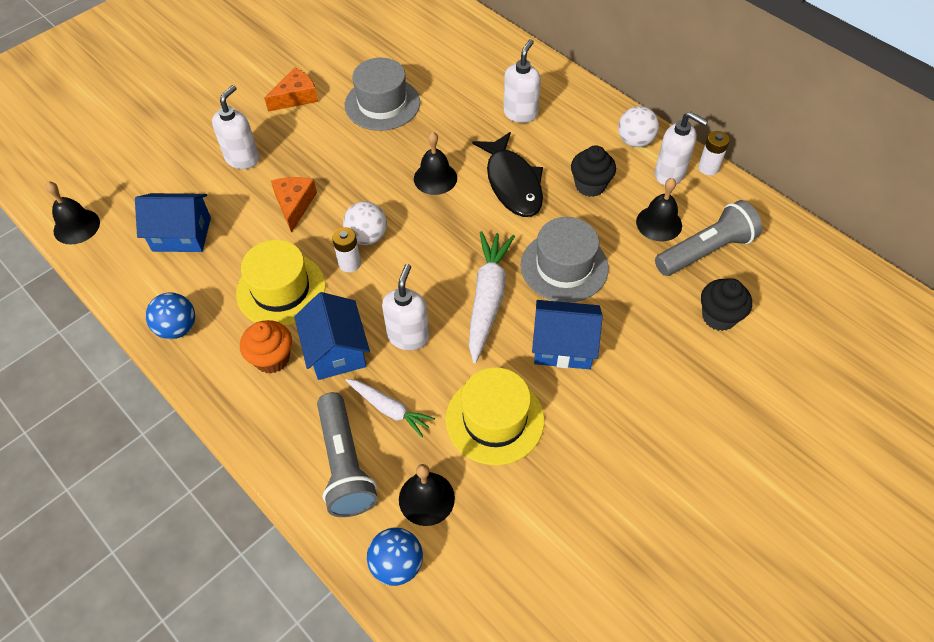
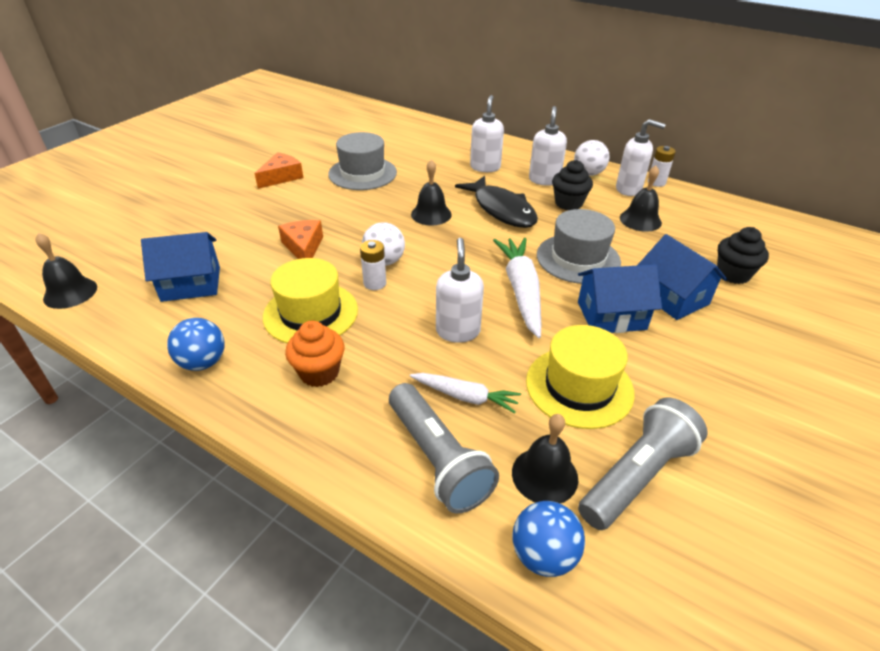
camera: 15 degrees left, 15 degrees down
(242, 158) = (242, 222): white soap dispenser -> white soap dispenser (544, 180)
(336, 350) = (387, 354): blue house -> blue house (672, 297)
(705, 251) = (690, 232): grey flashlight -> grey flashlight (637, 476)

